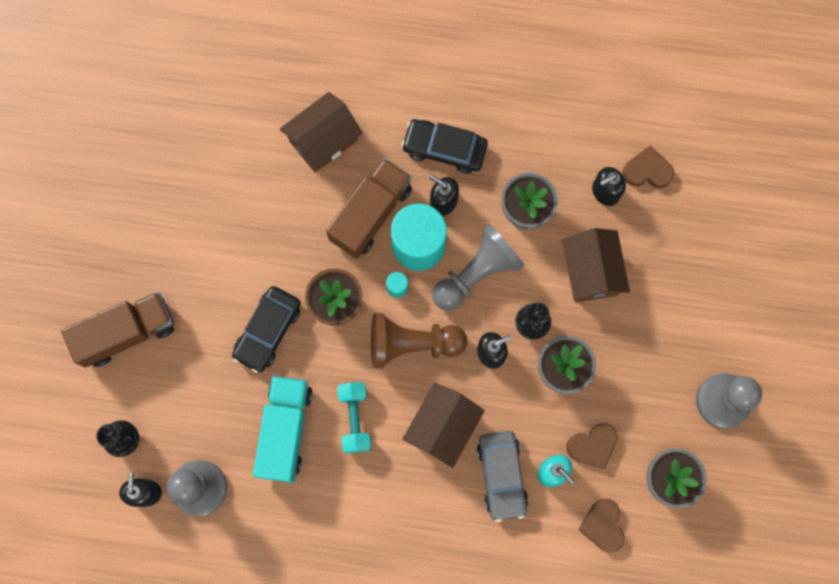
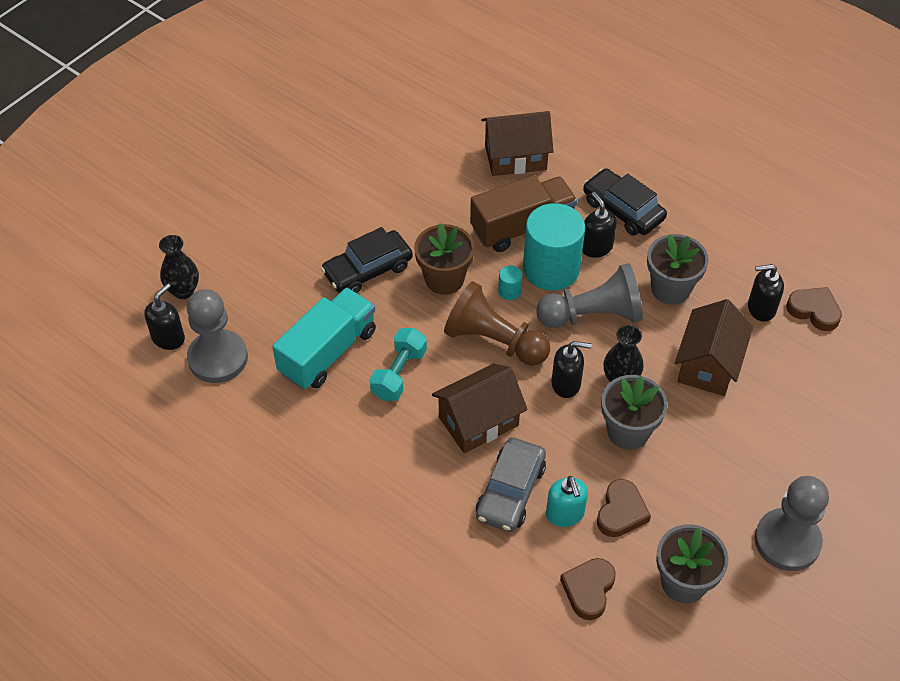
camera: 30 degrees right, 25 degrees down
(126, 333) = (245, 215): brown truck -> none
(592, 446) = (621, 512): brown heart -> brown heart turned 75 degrees counterclockwise

